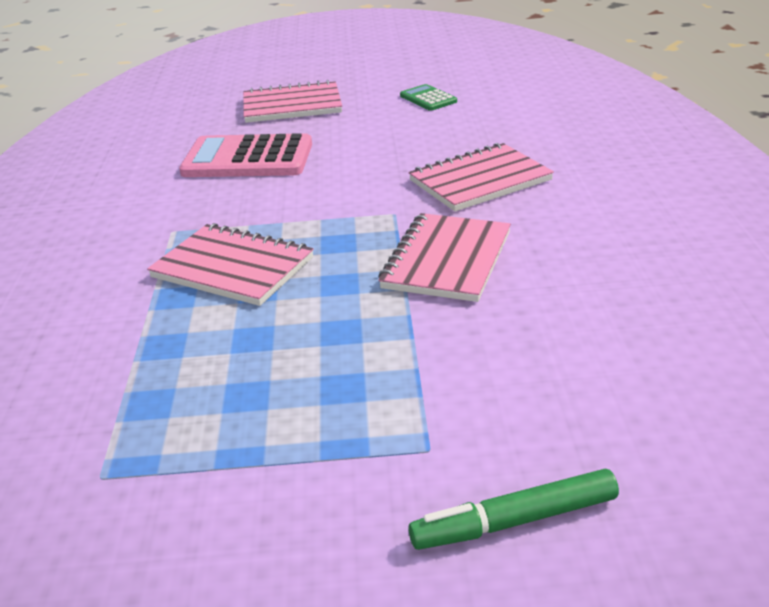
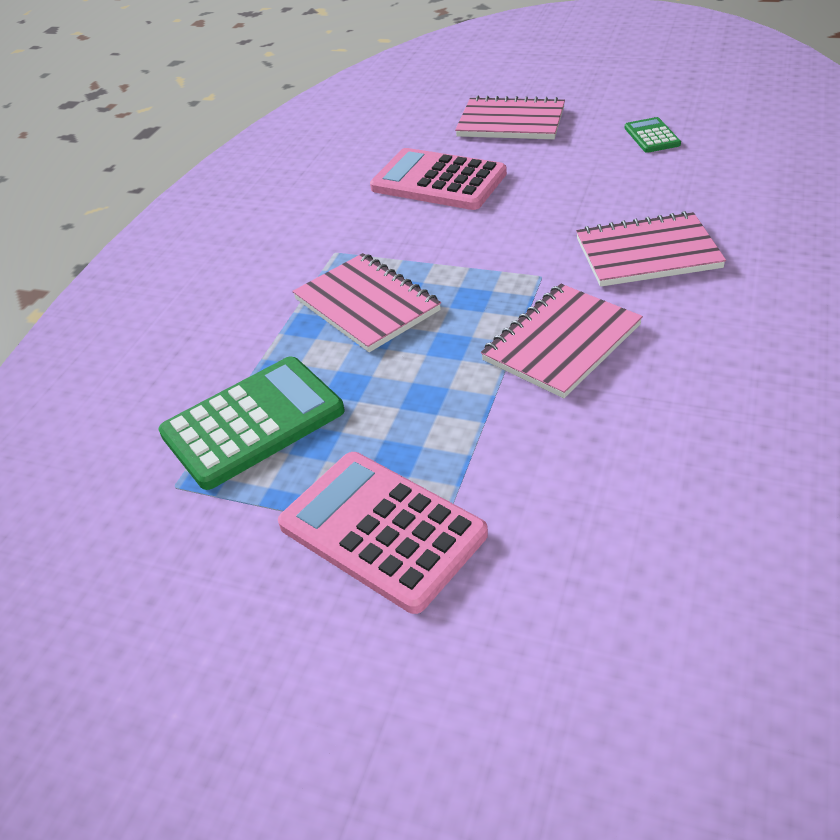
camera: 25 degrees right, 10 degrees up
(163, 395) = (253, 422): none -> green calculator
(366, 455) = (382, 530): none -> pink calculator
(514, 521) = (469, 635): green marker -> none

